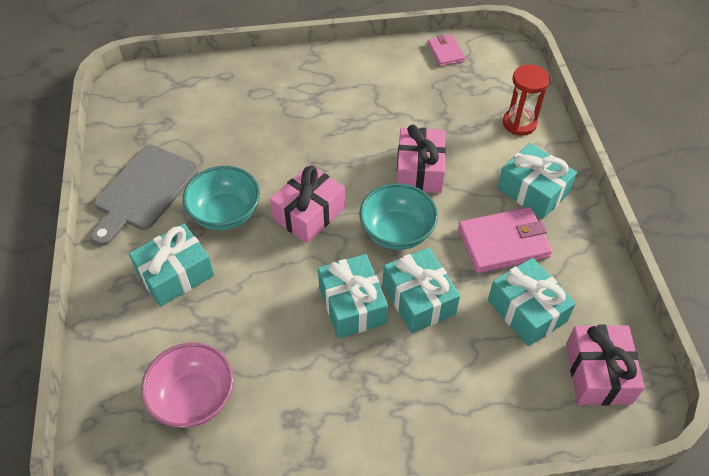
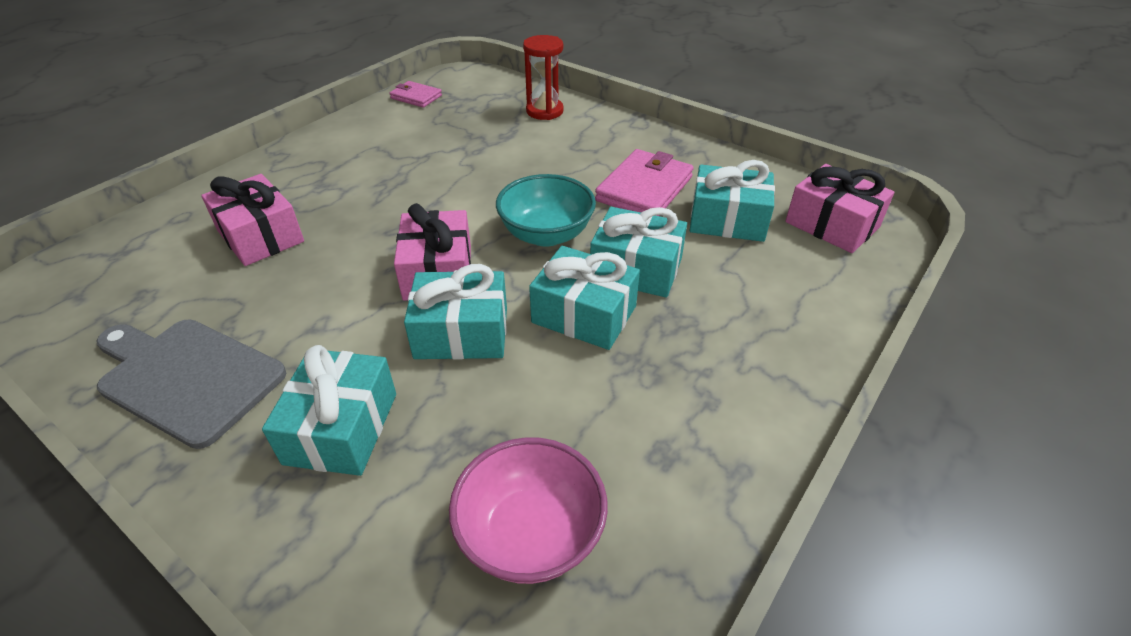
camera: 45 degrees left, 10 degrees down
(144, 191) = (187, 377): grey cutting board -> grey cutting board turned 135 degrees clockwise
(225, 214) = (336, 330): turquoise bowl -> none
(419, 170) = (504, 181): pink gift -> pink gift (260, 236)
(533, 191) = (617, 145): turquoise gift -> turquoise gift (461, 333)

